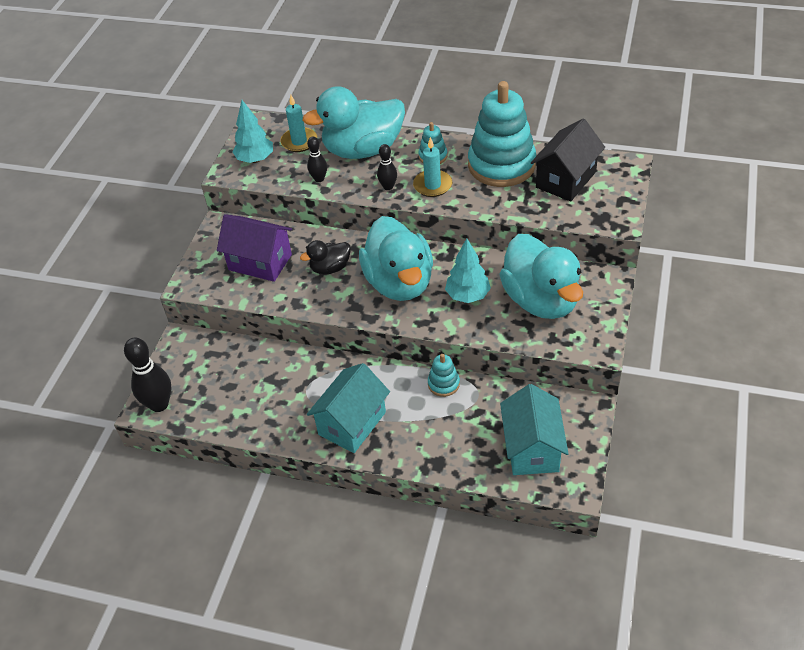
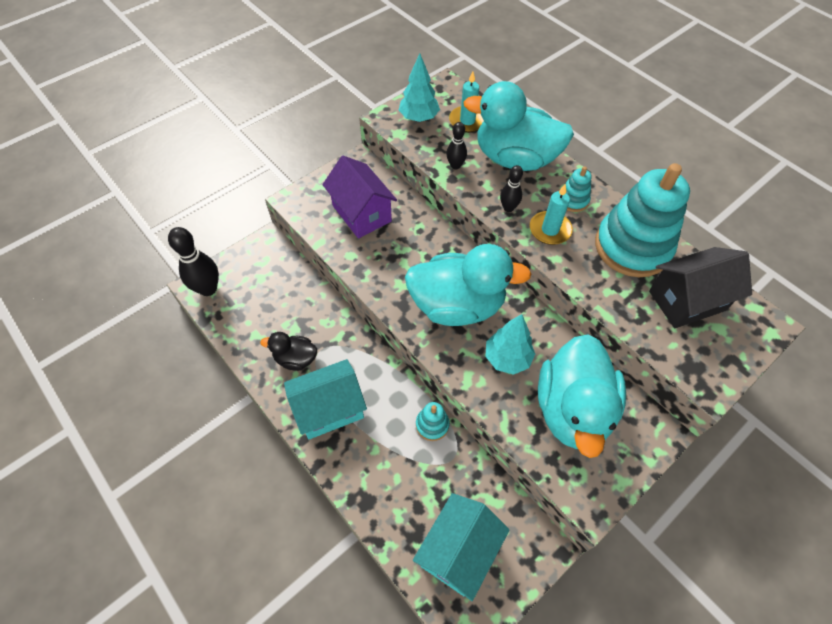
camera: 30 degrees right, 10 degrees up
(330, 268) = (411, 254): black duck -> black duck (295, 359)
(399, 283) = (457, 305): turquoise duck -> turquoise duck turned 105 degrees counterclockwise

